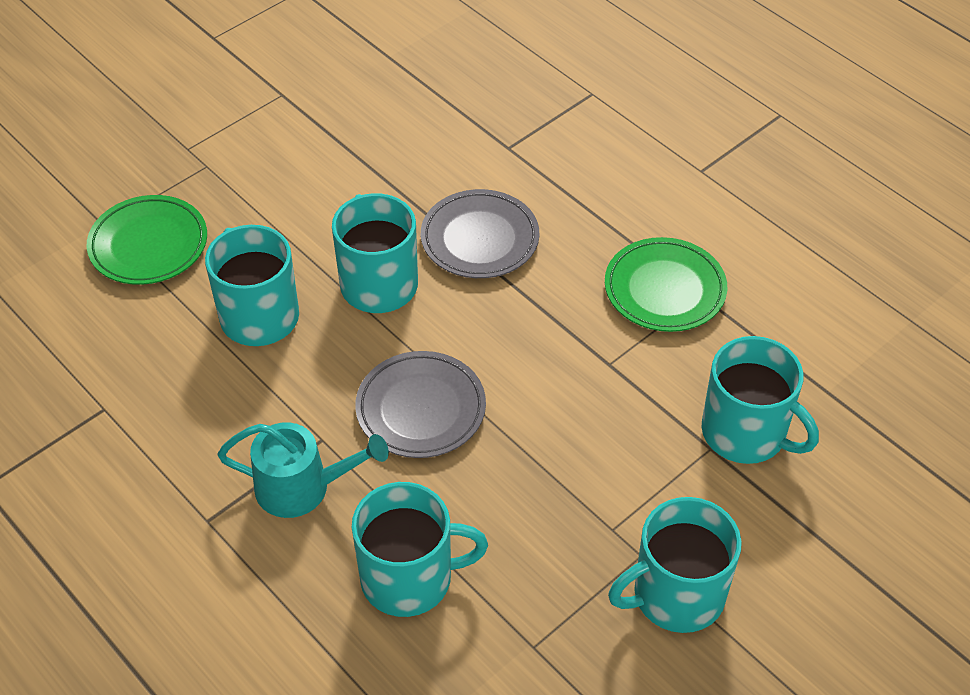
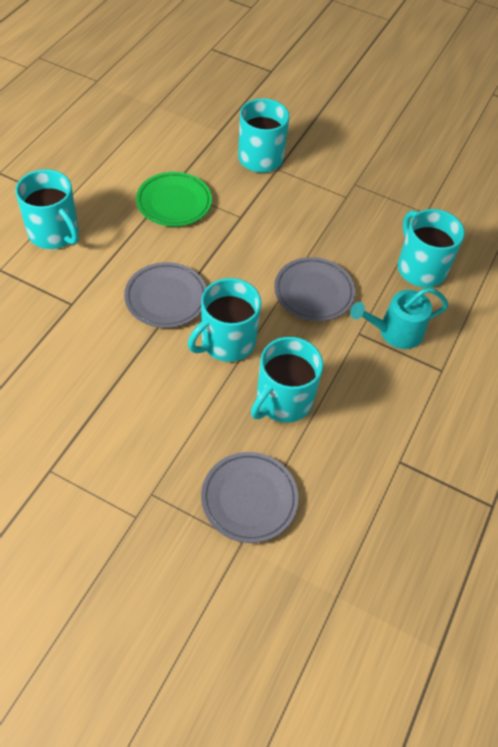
camera: 115 degrees left, 5 degrees up
(148, 245) = (249, 499): green plate -> grey plate
(302, 487) = (395, 332): turquoise watering can -> turquoise watering can turned 90 degrees counterclockwise
(676, 595) = (368, 168): turquoise mug -> turquoise mug (54, 233)

